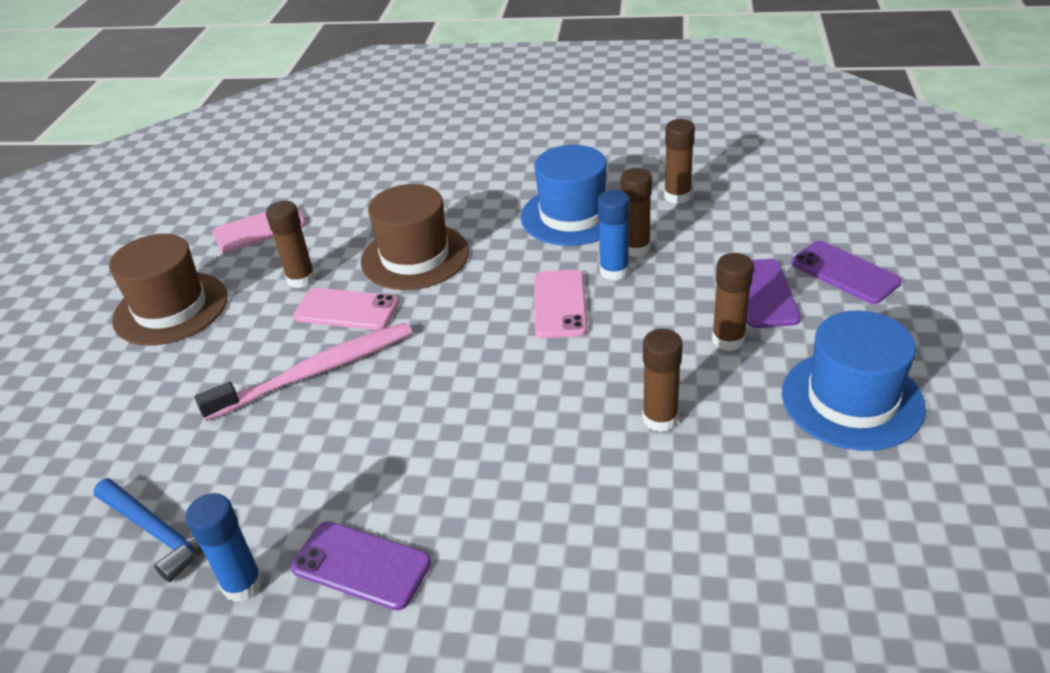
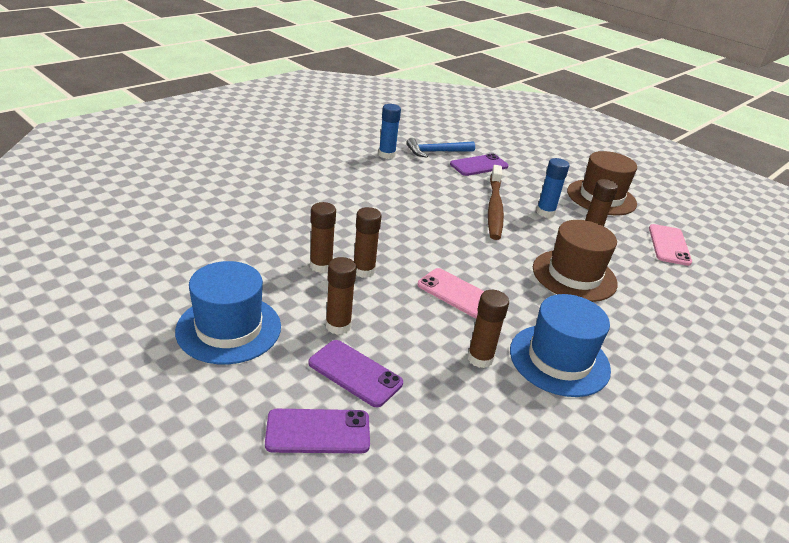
camera: 120 degrees right, 5 degrees down
(317, 371) = (494, 208): pink toothbrush -> brown toothbrush
(346, 310) = (540, 234): pink phone -> none
(361, 565) = (360, 173): purple phone -> purple phone (479, 165)
(614, 271) = (464, 332): blue glue stick -> blue glue stick (545, 212)
(677, 196) = (530, 431): brown glue stick -> brown glue stick (363, 271)

